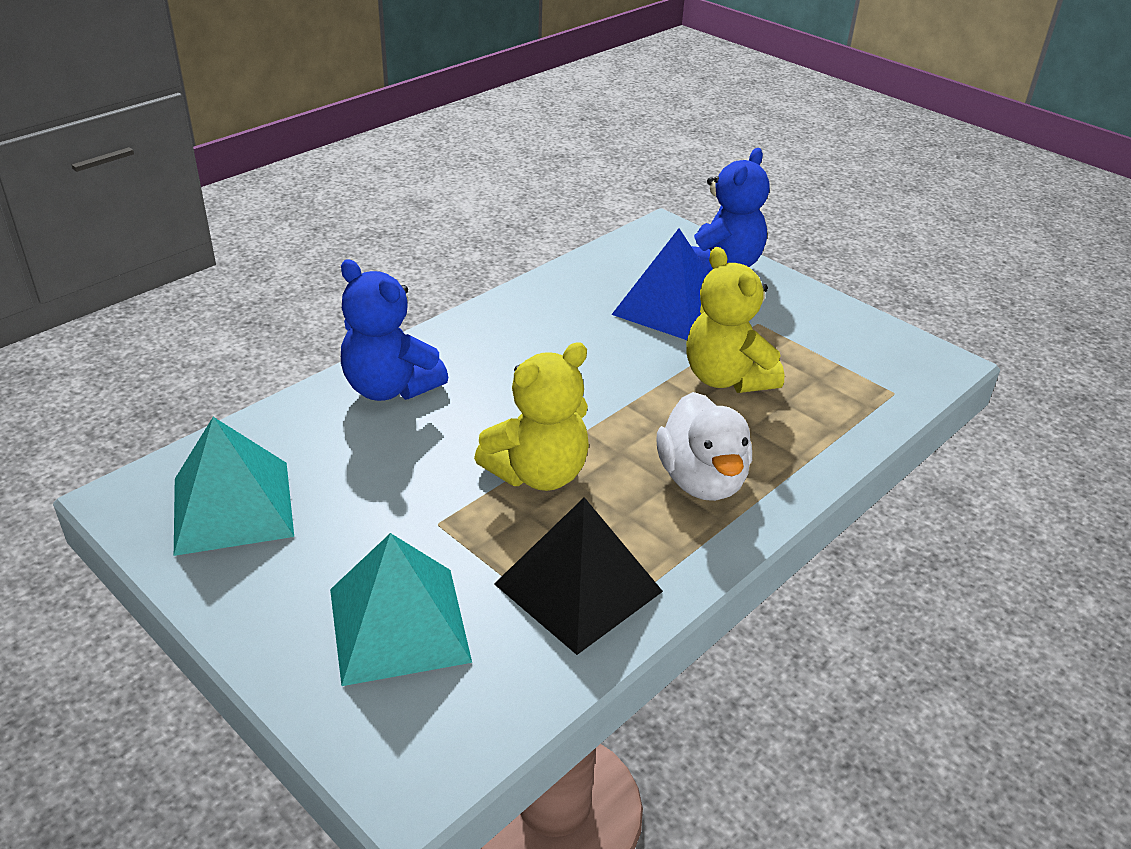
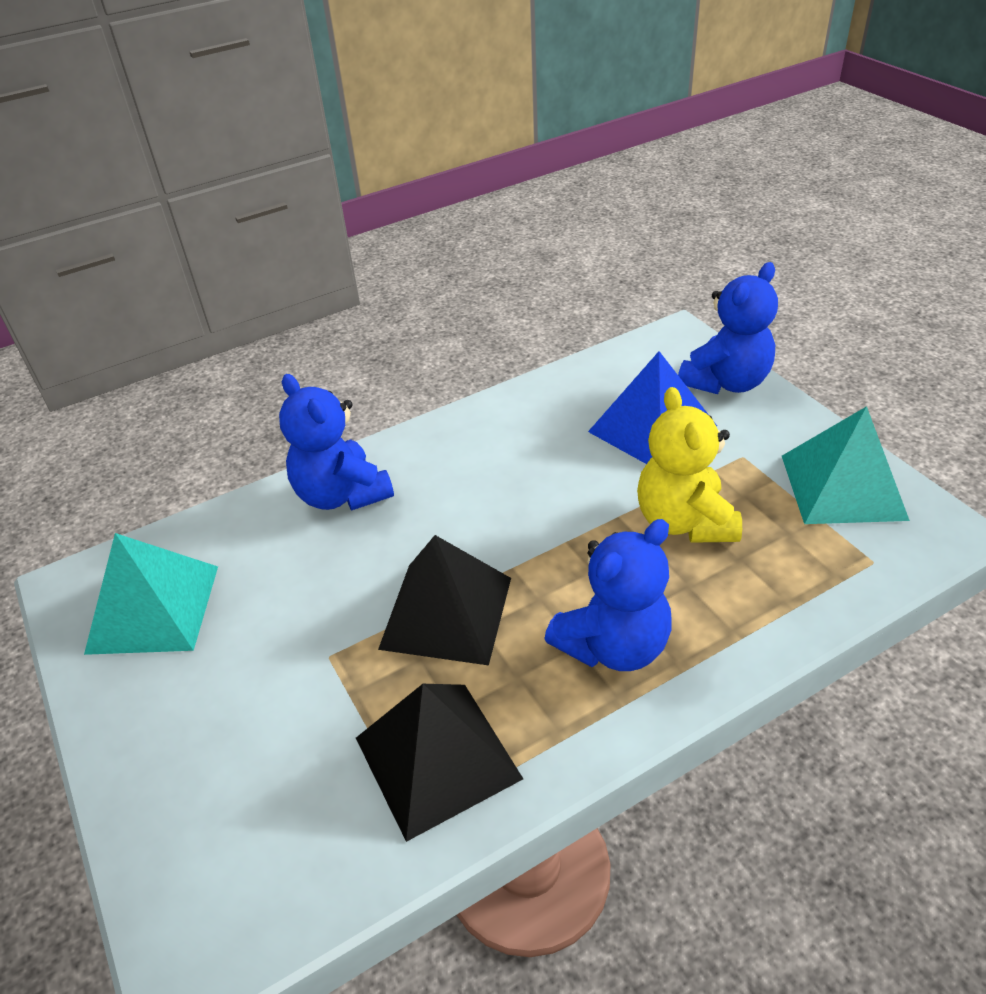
camera: 20 degrees right, 5 degrees up
(399, 624) = (248, 769): turquoise pyramid -> turquoise pyramid (843, 487)
(538, 473) = (446, 612): yellow teddy bear -> black pyramid
(701, 480) = (613, 645): white duck -> blue teddy bear

